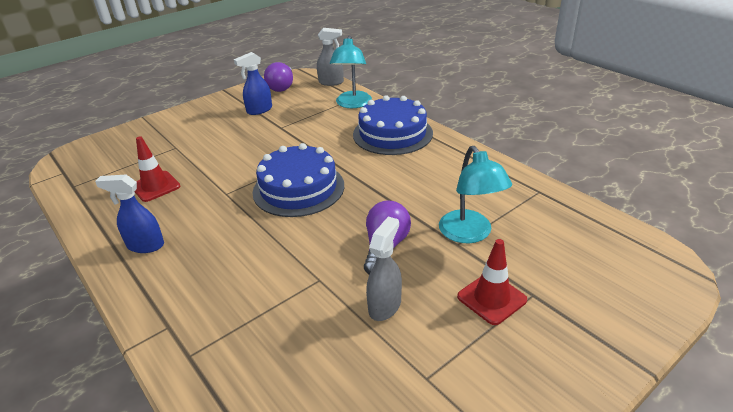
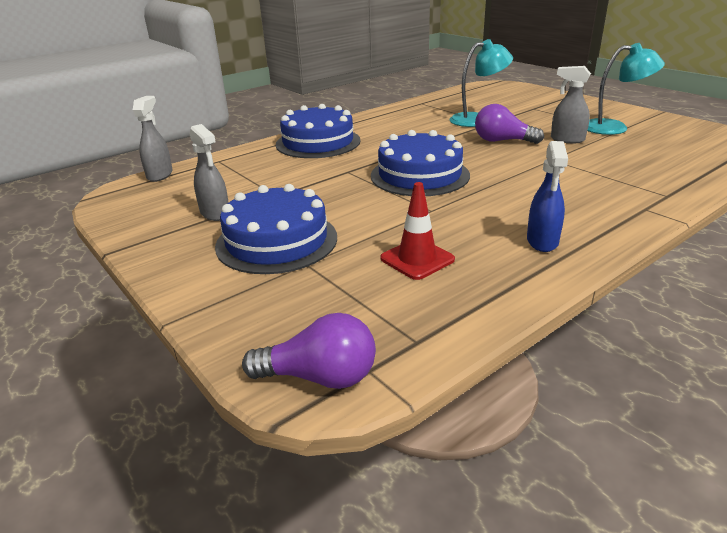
camera: 90 degrees left, 5 degrees down
(209, 135) = (277, 241): none -> blue cake
(259, 110) = (215, 213): blue spray bottle -> grey spray bottle
(282, 86) = (143, 205): purple light bulb -> purple light bulb (320, 377)
(352, 104) = (236, 161): turquoise lamp -> turquoise lamp (614, 128)
(491, 298) = (542, 116): red traffic cone -> none

